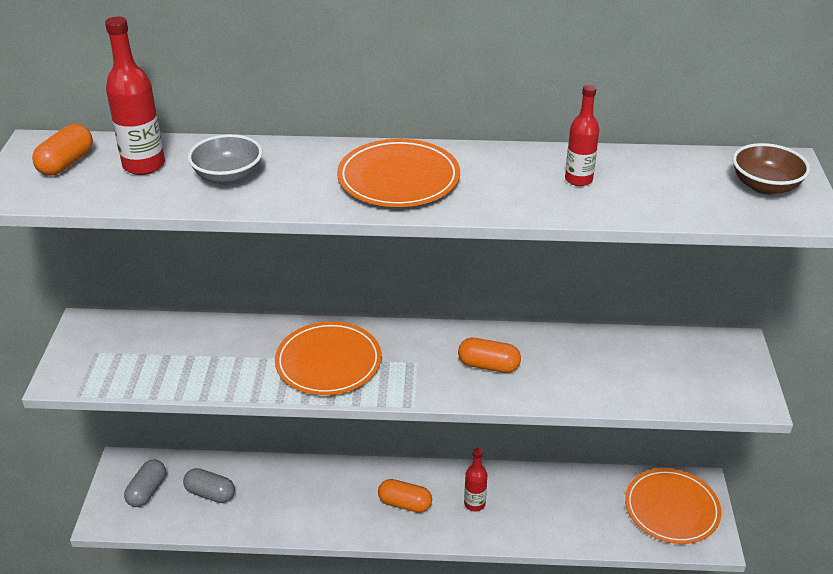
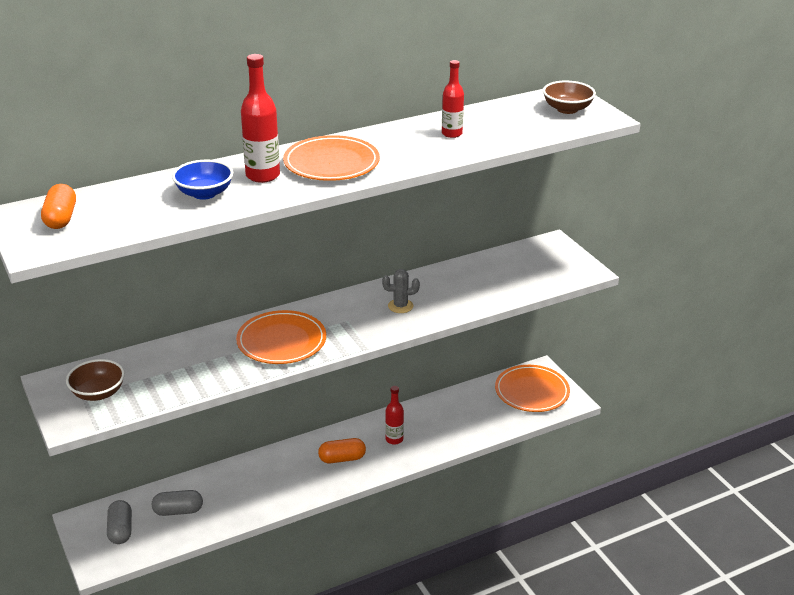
camera: 30 degrees left, 5 degrees down
(112, 354) = (98, 393): none -> brown bowl
(144, 165) = (128, 203): red bottle -> red bottle (262, 175)
(228, 176) = (204, 193): grey bowl -> blue bowl
(488, 365) = (400, 306): orange capsule -> grey cactus

